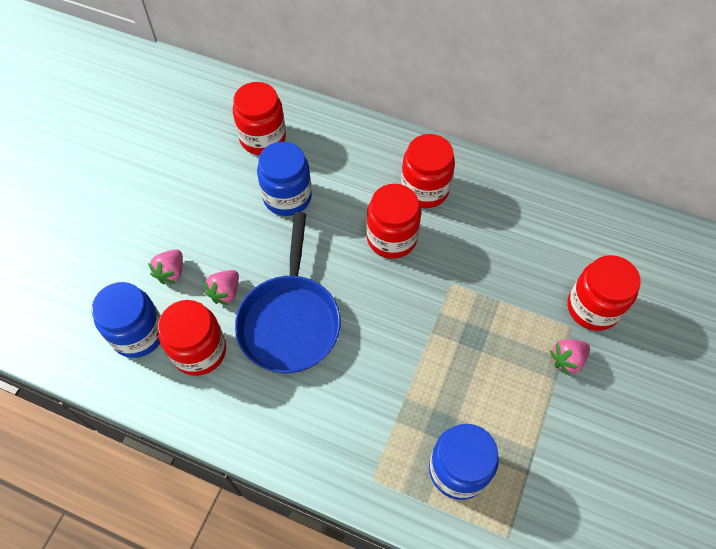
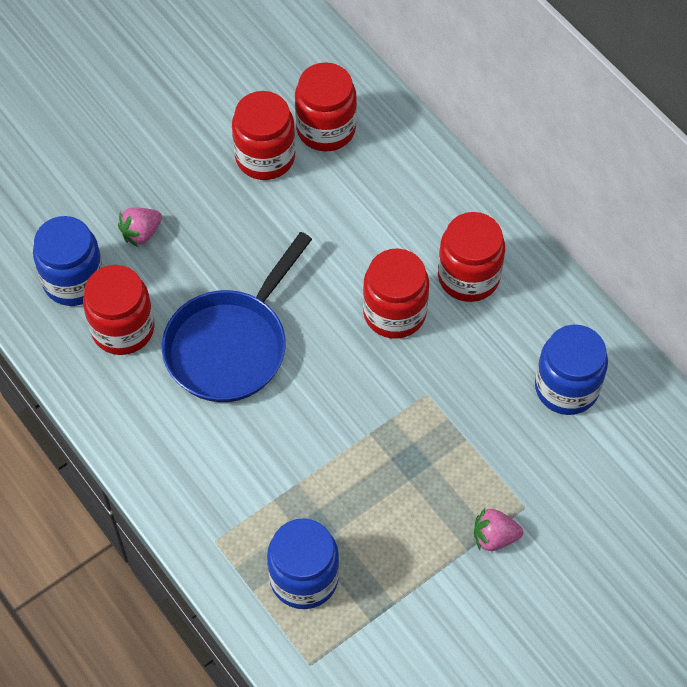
camera: 30 degrees right, 0 degrees up
(225, 292) = (183, 282): pink strawberry -> none
(287, 197) = (310, 210): blue jar -> blue jar (566, 387)
(592, 308) = (564, 500): red jar -> red jar (265, 157)

